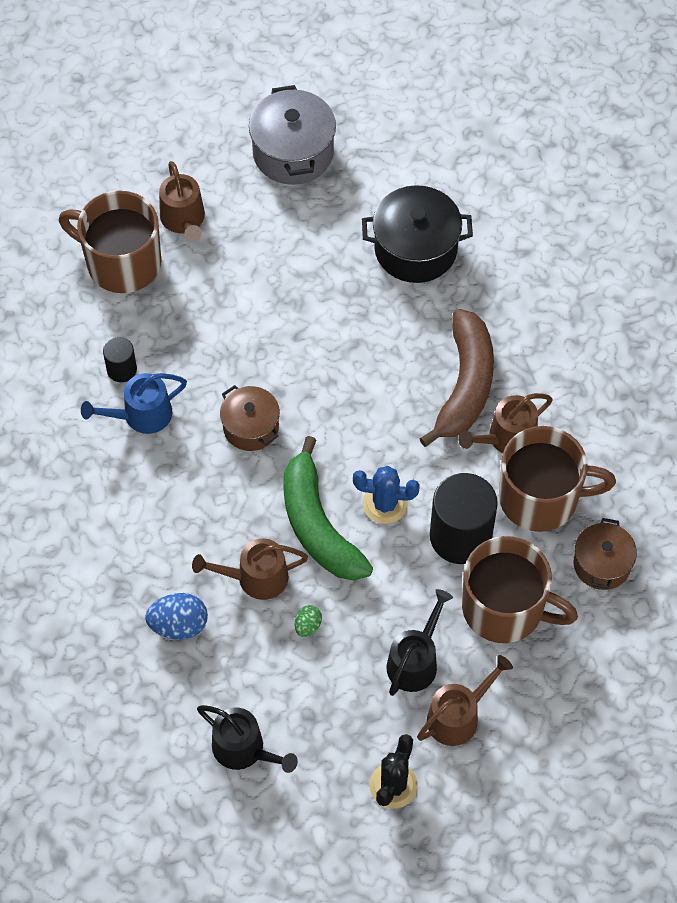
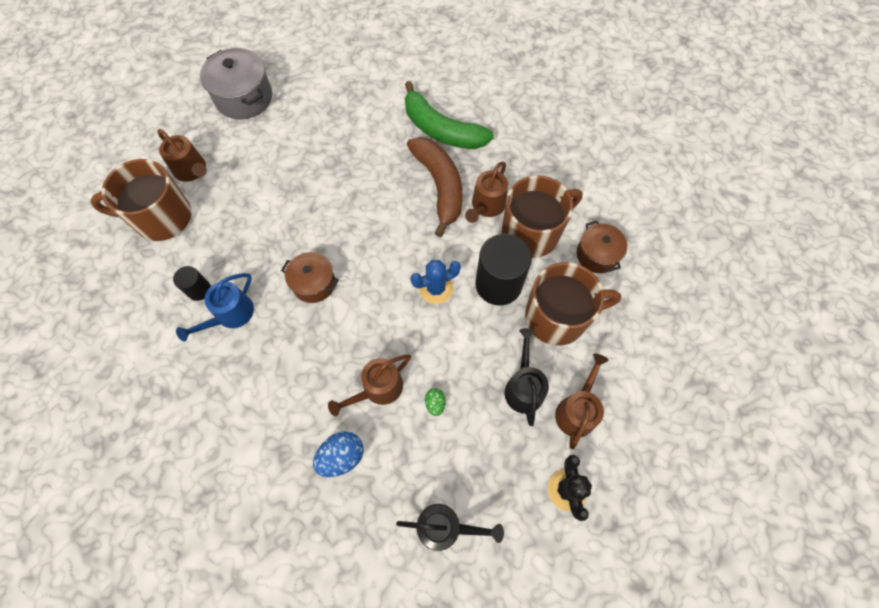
camera: 30 degrees left, 5 degrees up
(318, 525) = (400, 327): green banana -> green banana (441, 129)
(415, 249) = (357, 119): black pot -> none

